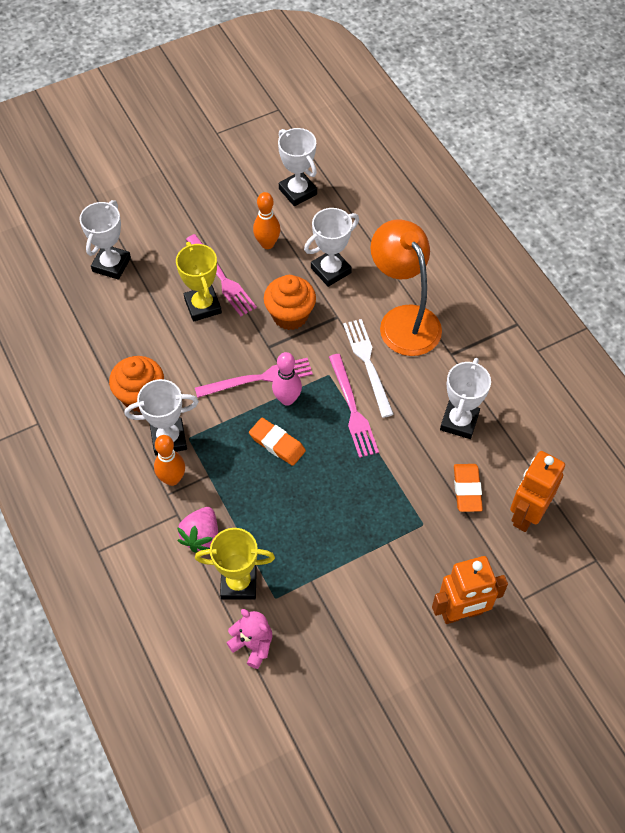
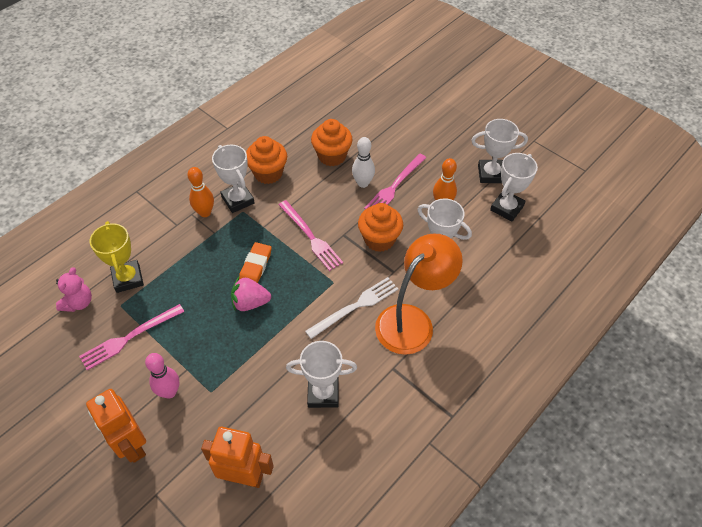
camera: 70 degrees right, 5 degrees down
(111, 265) = (374, 122): white trophy -> white trophy (491, 174)
(145, 323) = (332, 156): none -> orange cupcake
(201, 536) = (162, 244): pink strawberry -> pink strawberry (250, 303)
(203, 306) = (363, 183): yellow trophy -> white bowling pin
(287, 399) = (299, 261): pink bowling pin -> pink bowling pin (169, 392)
(352, 409) = (306, 308): pink fork -> pink fork (129, 337)
(467, 489) = (255, 418): orange eraser -> none

